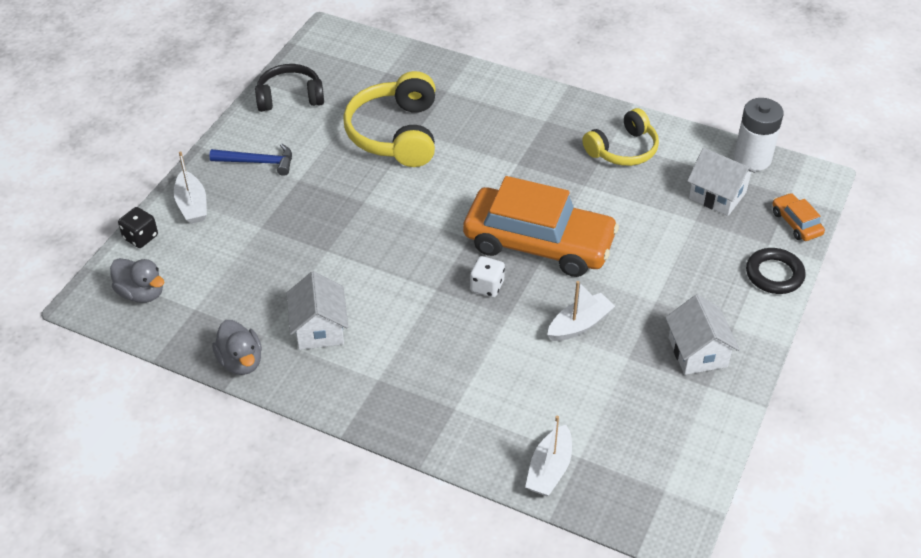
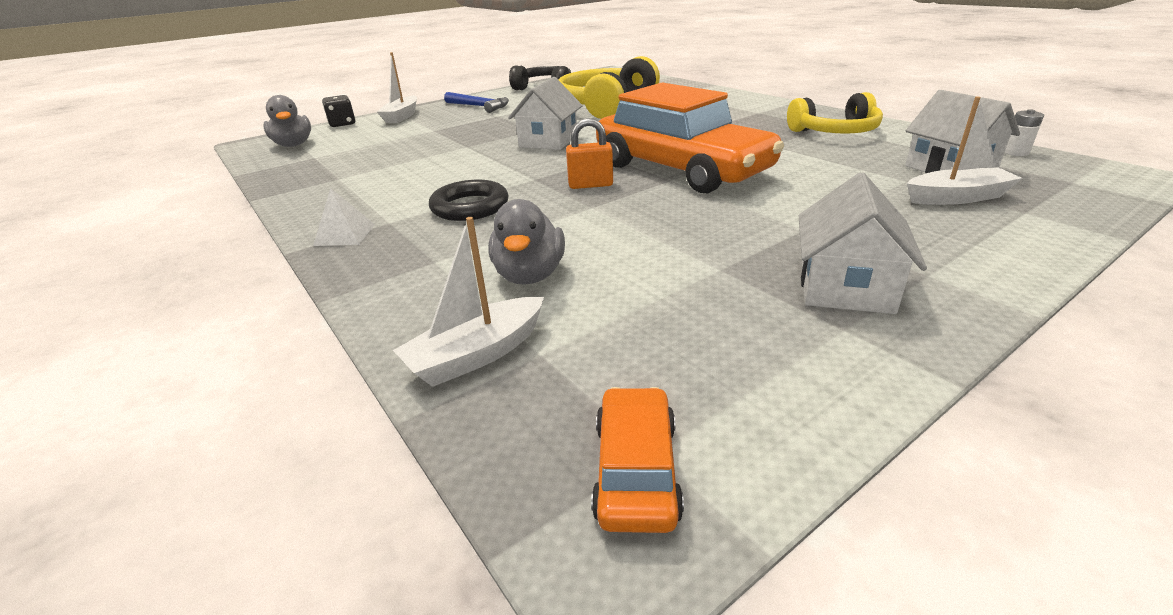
camera: 30 degrees right, 15 degrees down
(241, 361) = (293, 188): grey duck -> grey duck (530, 275)
(319, 328) = (390, 182): white house -> white house (548, 141)
(361, 403) = (345, 234): none -> white pyramid
(487, 286) = (590, 185): white dice -> orange padlock
(579, 325) = (674, 228): white boat -> white boat (957, 197)
(752, 158) = (1015, 152): white battery -> white battery, size x0.45
(774, 274) = (1028, 238): black ring -> black ring (470, 207)
(796, 223) = (1081, 202): orange car -> orange car (636, 470)

